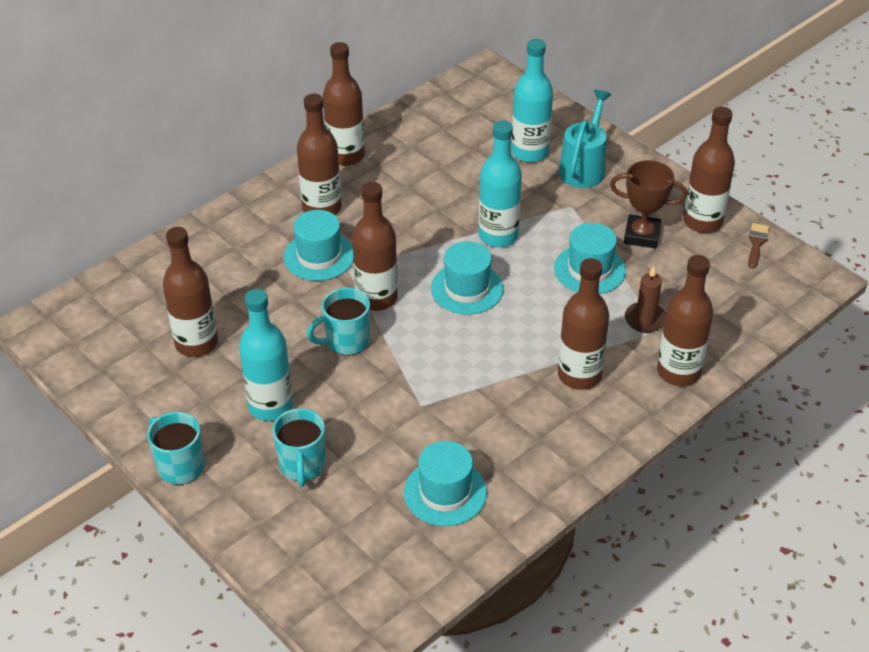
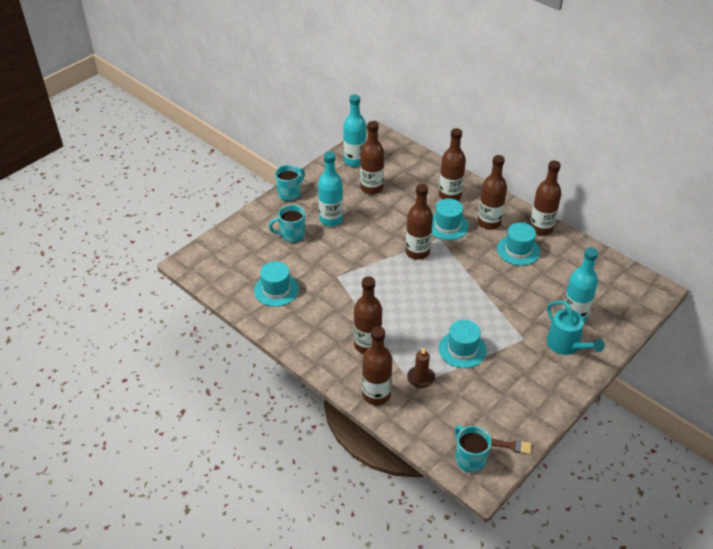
camera: 85 degrees right, 0 degrees up
(346, 341) = (381, 243): turquoise mug -> turquoise mug (469, 459)
(467, 289) = (432, 290): turquoise hat -> turquoise hat (518, 250)
(498, 236) = (484, 303): turquoise bottle -> turquoise bottle (354, 161)
(583, 167) = (566, 345): turquoise watering can -> turquoise watering can turned 45 degrees clockwise
(642, 235) = (502, 377): brown trophy -> none
(702, 222) = (526, 413): brown bottle -> brown bottle (450, 195)

